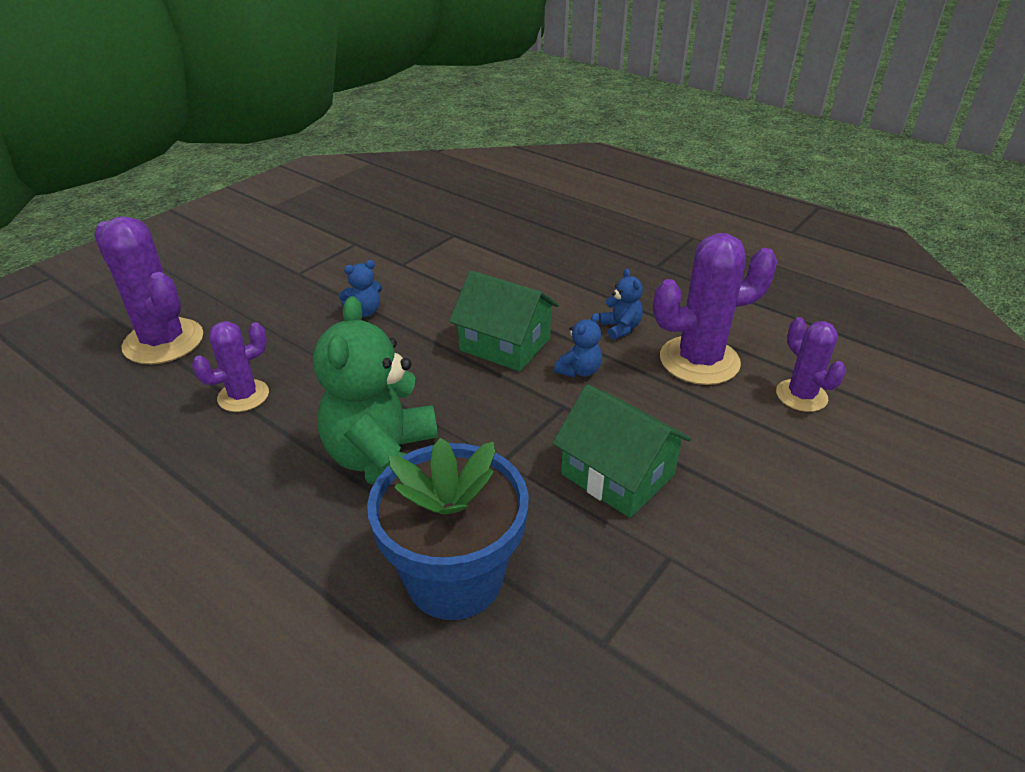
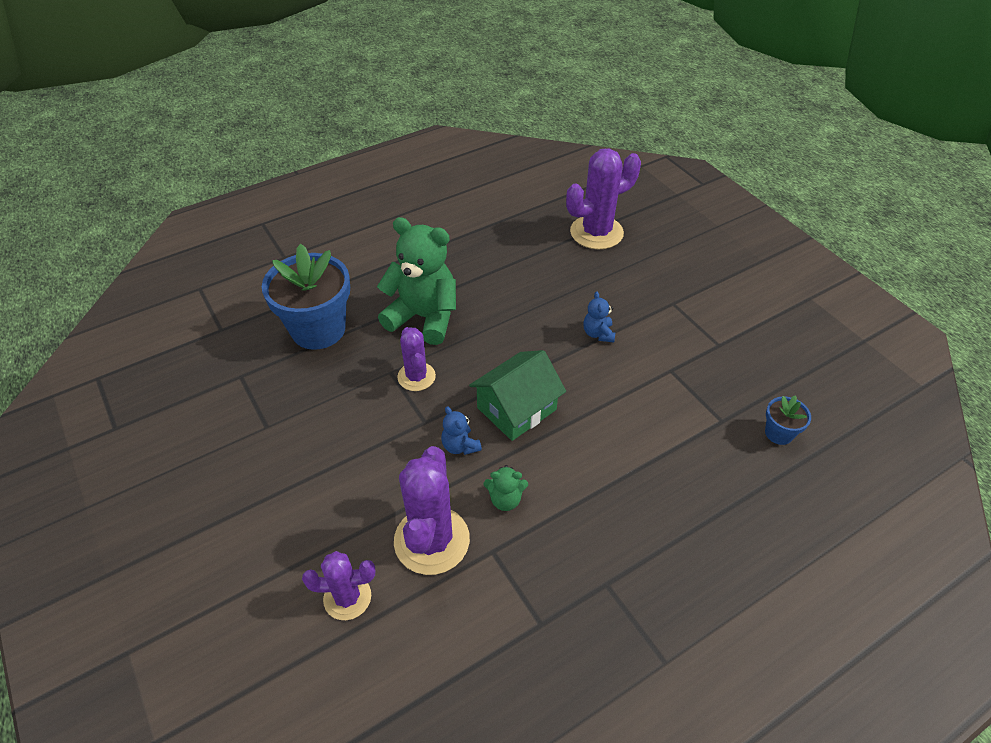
camera: 110 degrees right, 10 degrees up
(243, 396) = (518, 264): purple cactus -> purple cactus (416, 377)
(453, 211) = (779, 433): none -> blue flower pot
(617, 474) = (342, 427): green house -> none
(620, 328) = (505, 499): blue teddy bear -> green teddy bear

